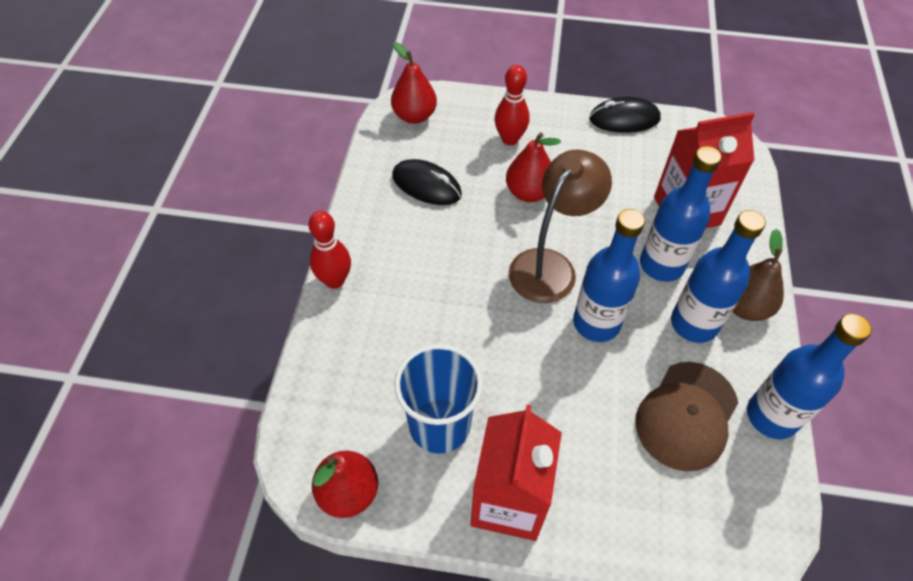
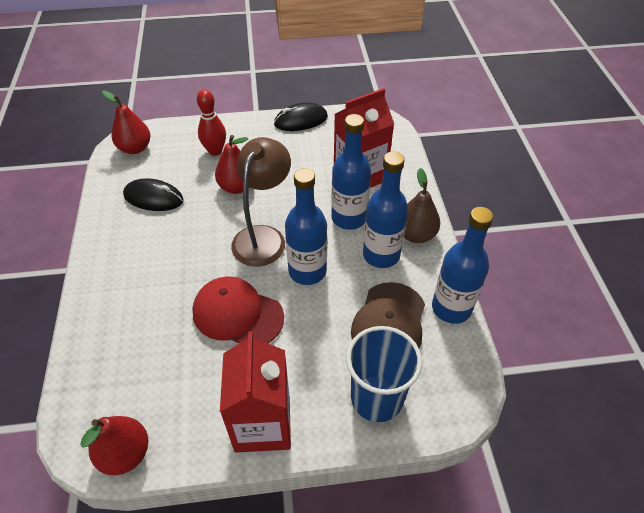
camera: 15 degrees left, 5 degrees down
(335, 280) = (87, 286): red bowling pin -> none
(439, 425) = (195, 379): blue cup -> blue cup (376, 398)
(502, 357) = (237, 314): none -> red cap

